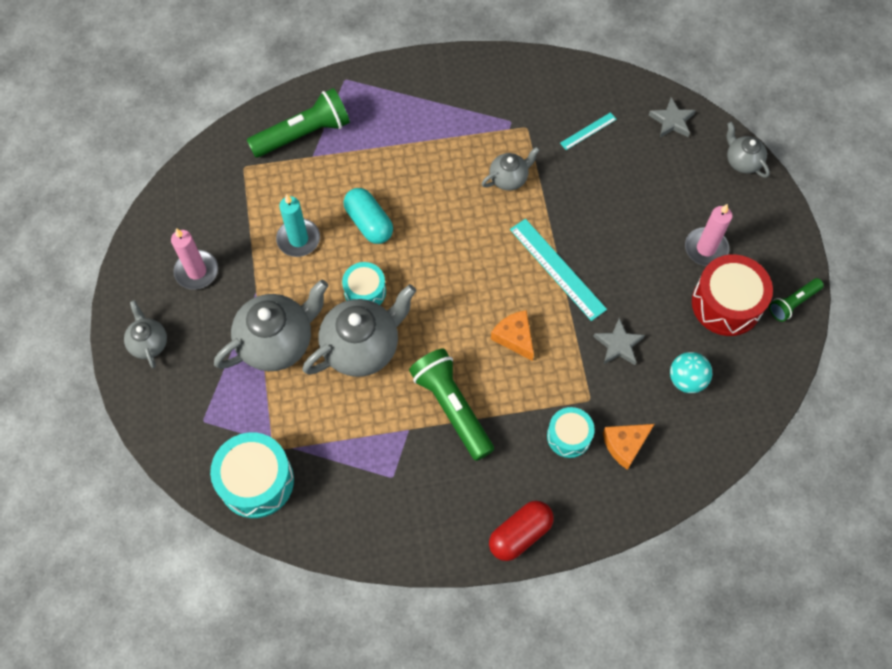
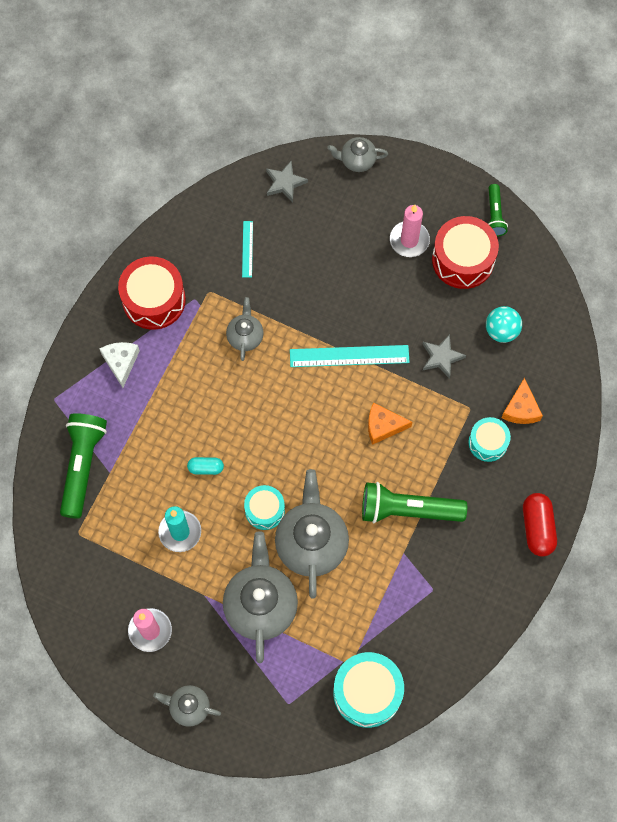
camera: 55 degrees left, 5 degrees up
(369, 223) = (206, 468): turquoise capsule -> turquoise capsule, size x0.58
(413, 105) = (121, 362): none -> white cheese
(485, 93) = (154, 300): none -> red drum

